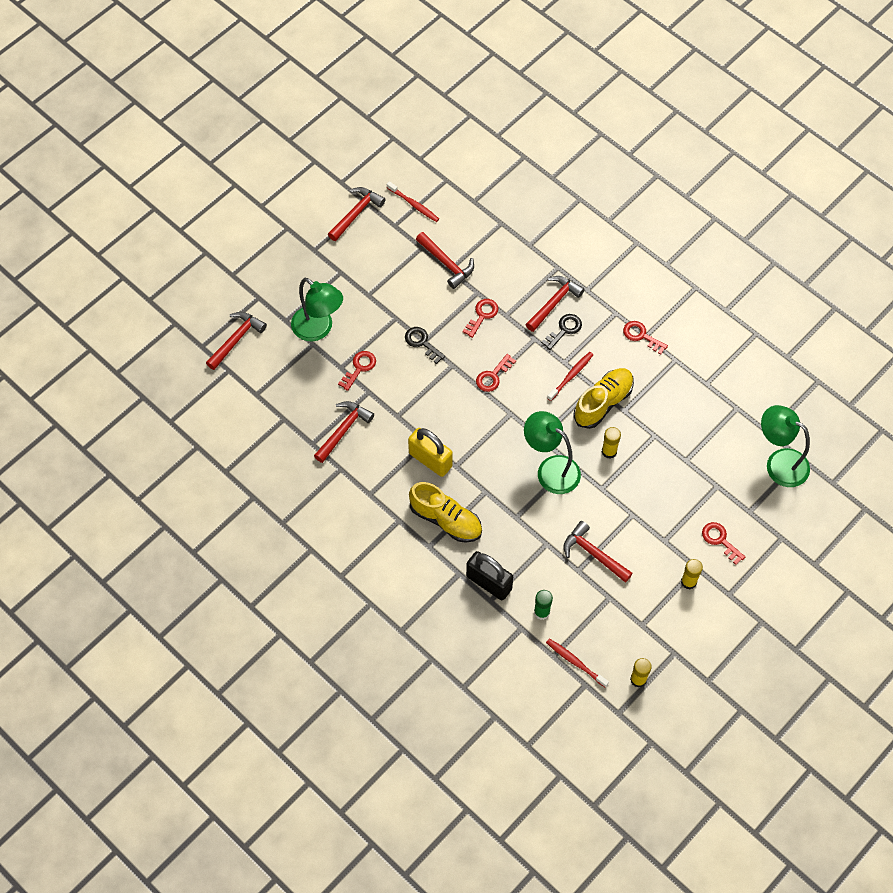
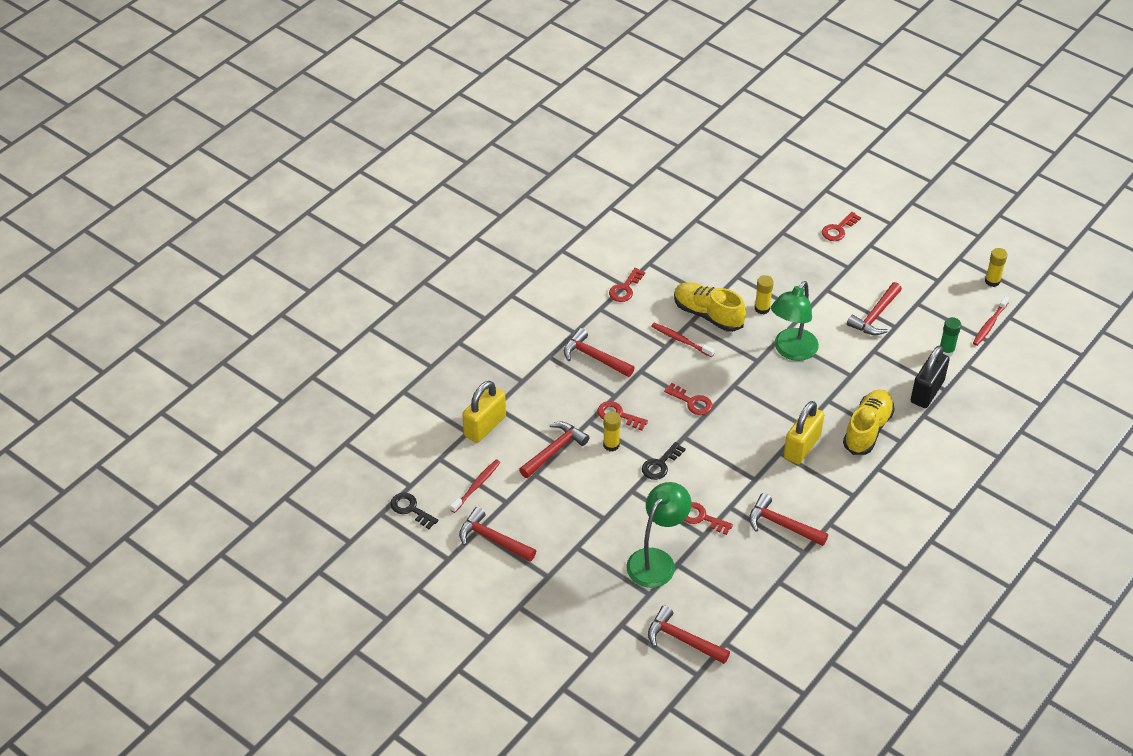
camera: 95 degrees left, 15 degrees down
(479, 214) = (485, 426): none -> yellow padlock
(564, 330) = (626, 348): black key -> black key (411, 509)
(688, 582) = (886, 250): yellow glue stick -> yellow glue stick (611, 445)
(779, 463) = (749, 191): green lamp -> none

